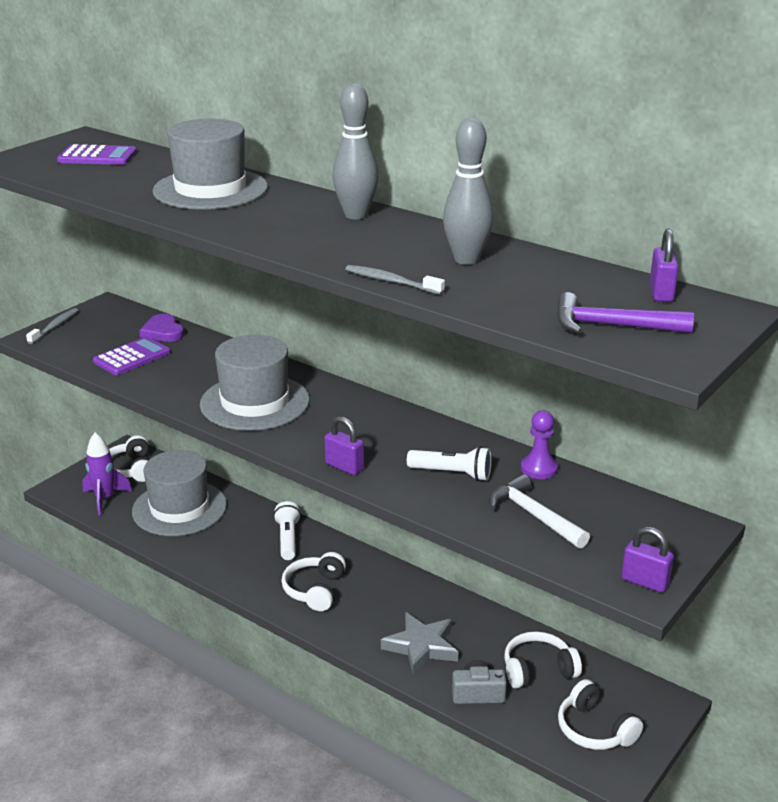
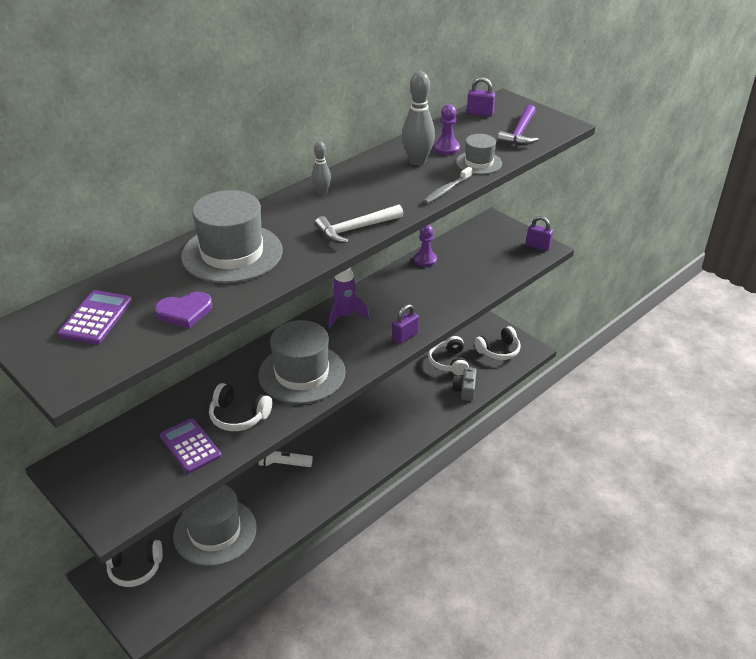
camera: 80 degrees left, 10 degrees up
(54, 327) = (93, 506): grey toothbrush -> none
(105, 499) = (177, 588): purple rocket -> purple rocket (345, 316)
(163, 331) = (147, 425): purple heart -> purple heart (185, 312)
(315, 590) = (349, 454): white headphones -> white headphones (238, 416)
(356, 215) = (321, 192): grey bowling pin -> grey bowling pin, size x0.57
(421, 646) = (419, 408): grey star -> none
(452, 474) = (423, 293): white flashlight -> none
(485, 299) = (479, 163): none -> grey hat
(519, 275) = (446, 148): none -> purple pawn
(534, 515) = (474, 270): white hammer -> white hammer (356, 229)
(645, 582) = (538, 246): purple padlock -> purple padlock turned 75 degrees clockwise

